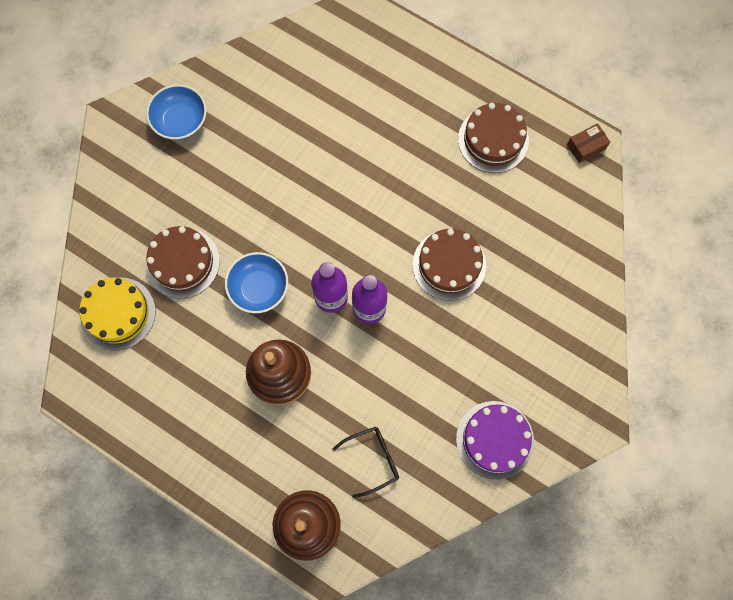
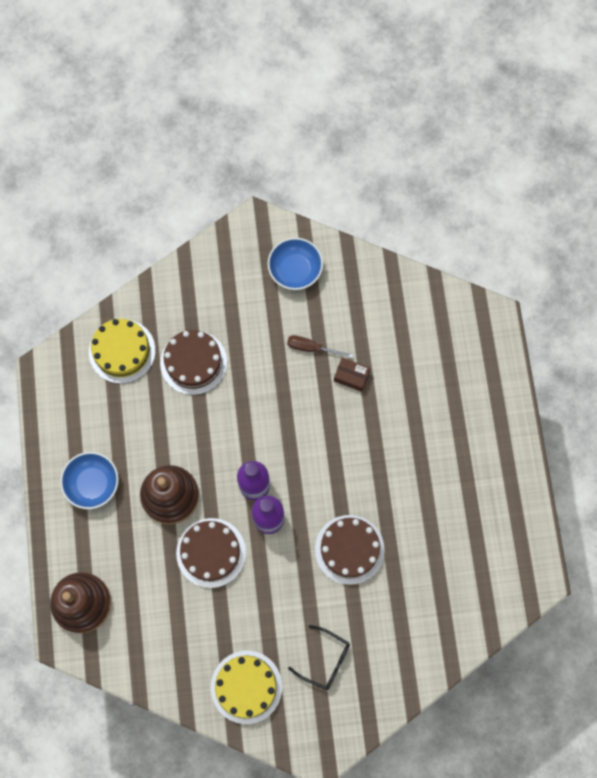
camera: 50 degrees right, 0 degrees up
(257, 160) = (311, 348): none -> brown screwdriver
(259, 288) = (219, 430): blue bowl -> blue bowl (92, 483)
(372, 460) = (162, 611): black glasses -> black glasses (325, 660)
(493, 140) = (476, 503): brown cake -> brown cake (211, 552)
(494, 439) = (246, 687): purple cake -> yellow cake
(586, 146) = (532, 577): brown box -> brown box (351, 376)

